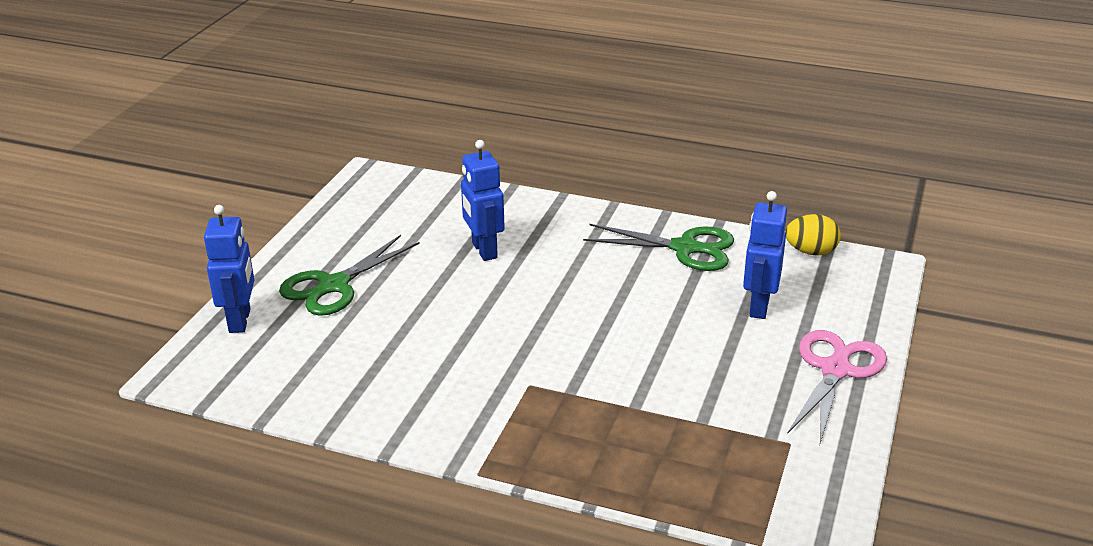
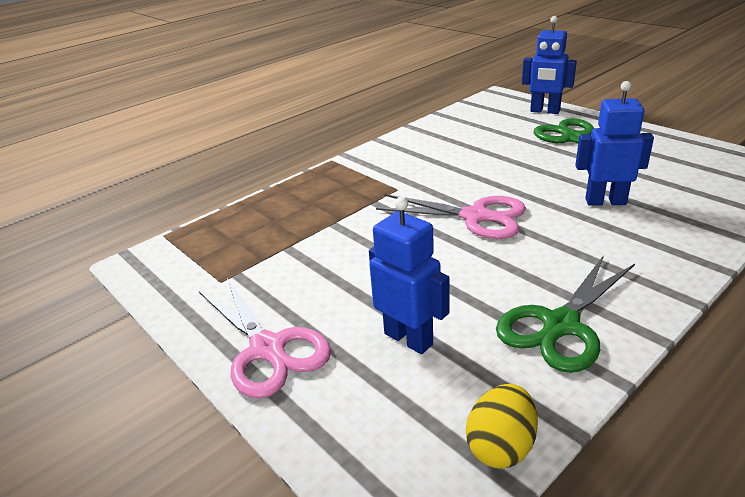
camera: 120 degrees right, 0 degrees up
(558, 316) = (475, 217): none -> pink scissors

